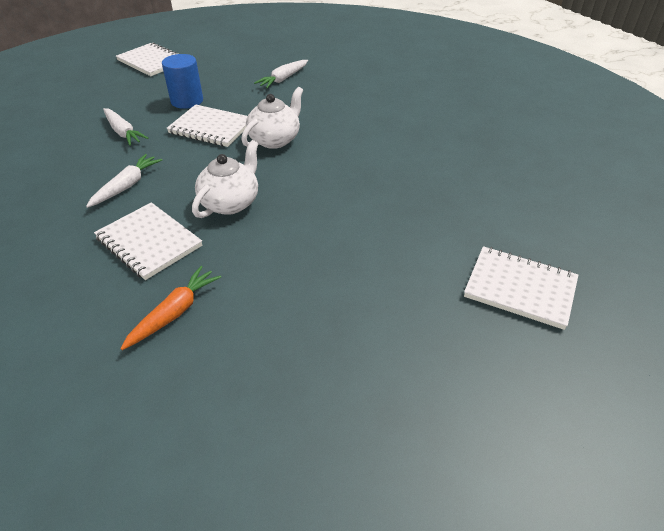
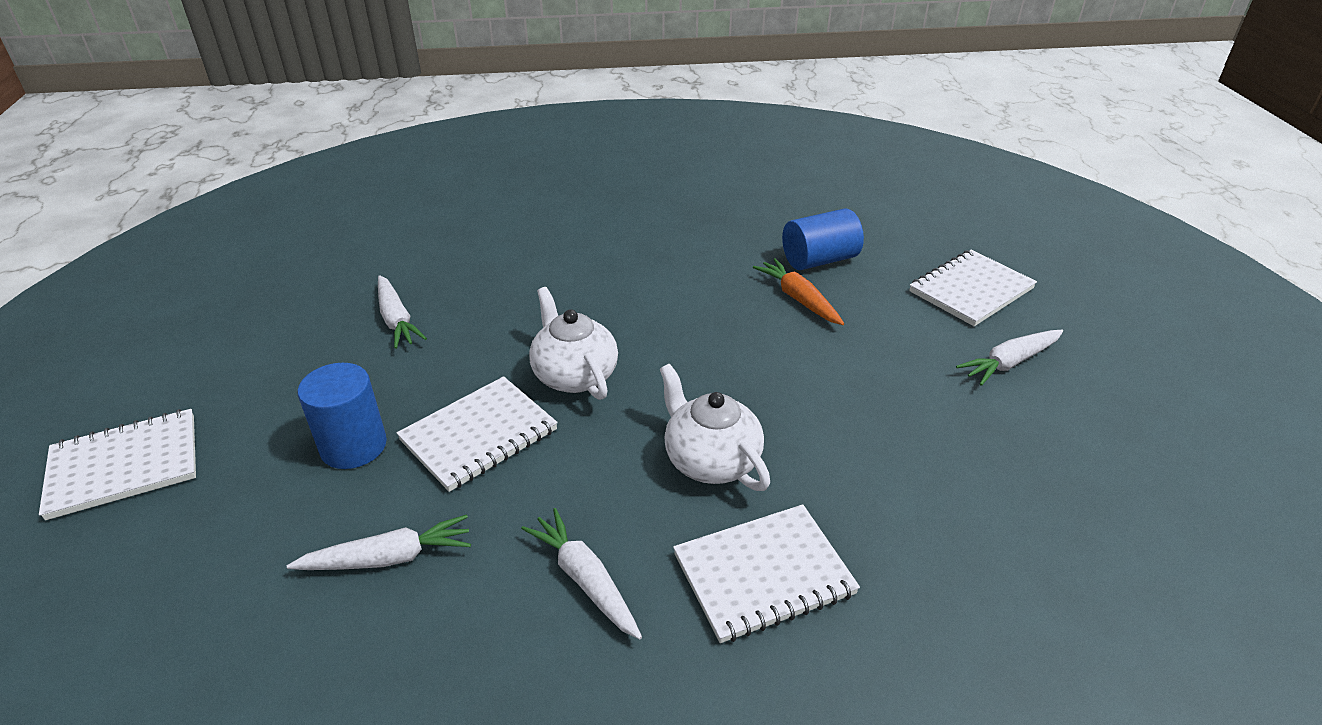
camera: 65 degrees left, 5 degrees down
(174, 313) = (935, 572): orange carrot -> orange carrot (798, 299)
(430, 326) = (1010, 363): none -> white carrot
(481, 199) = (819, 260): none -> blue cylinder

